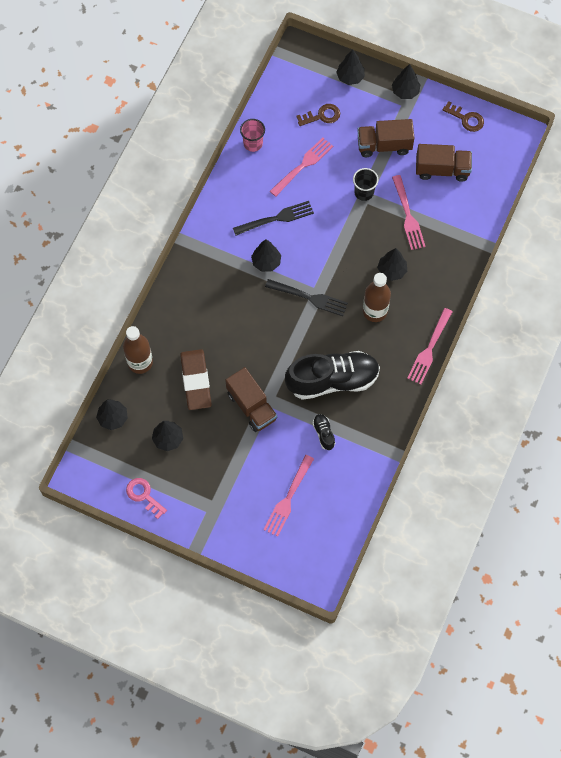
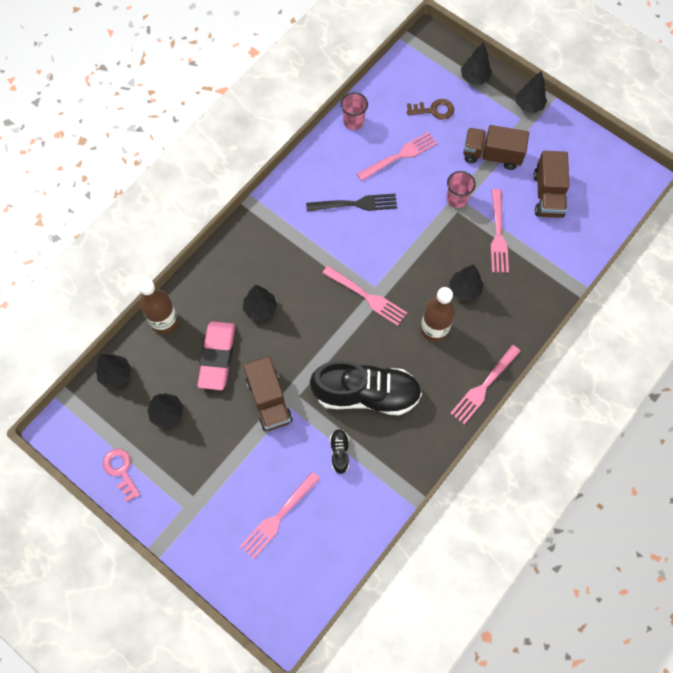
camera: 15 degrees right, 0 degrees up
(196, 381) = (217, 357): brown eraser -> pink eraser
(266, 262) = (331, 247): black tree -> black tree (260, 309)
(309, 297) = (366, 296): black fork -> pink fork
(364, 192) = (457, 199): black cup -> pink cup
(442, 169) = (548, 195): brown truck -> brown truck turned 75 degrees clockwise
(466, 119) = (587, 148): brown key -> none

